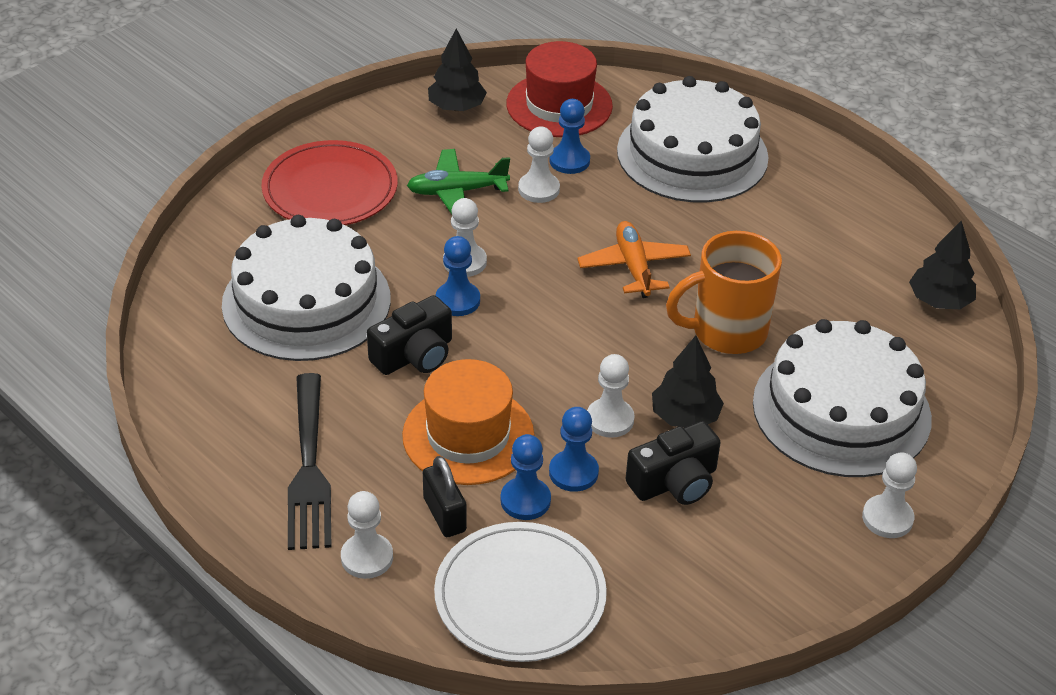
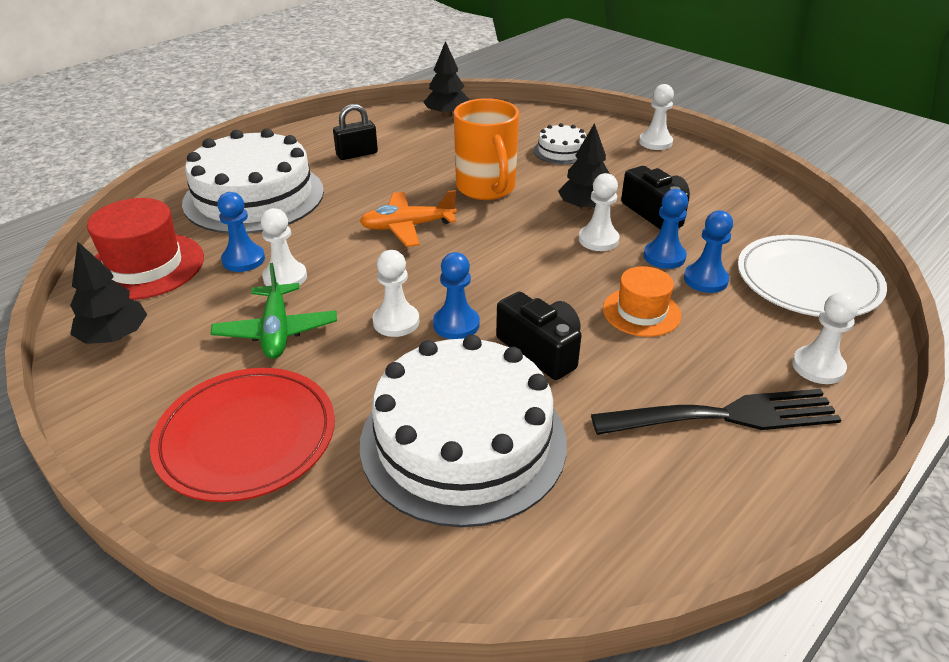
camera: 90 degrees left, 5 degrees down
(444, 515) = (743, 322): black padlock -> black padlock (357, 154)
(468, 435) = (641, 312): orange hat -> orange hat, size x0.63
(841, 410) = (561, 151): white cake -> white cake, size x0.45

